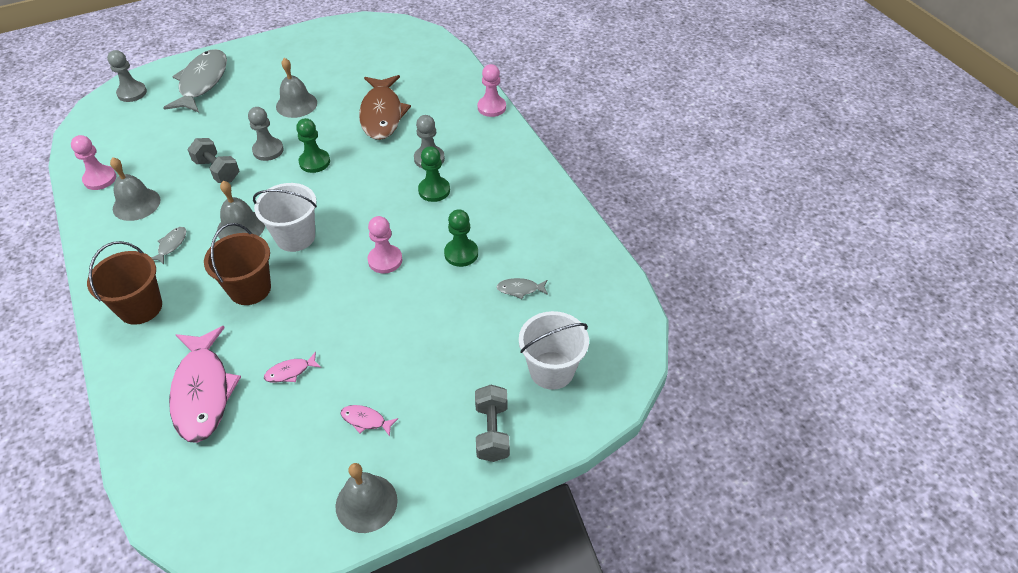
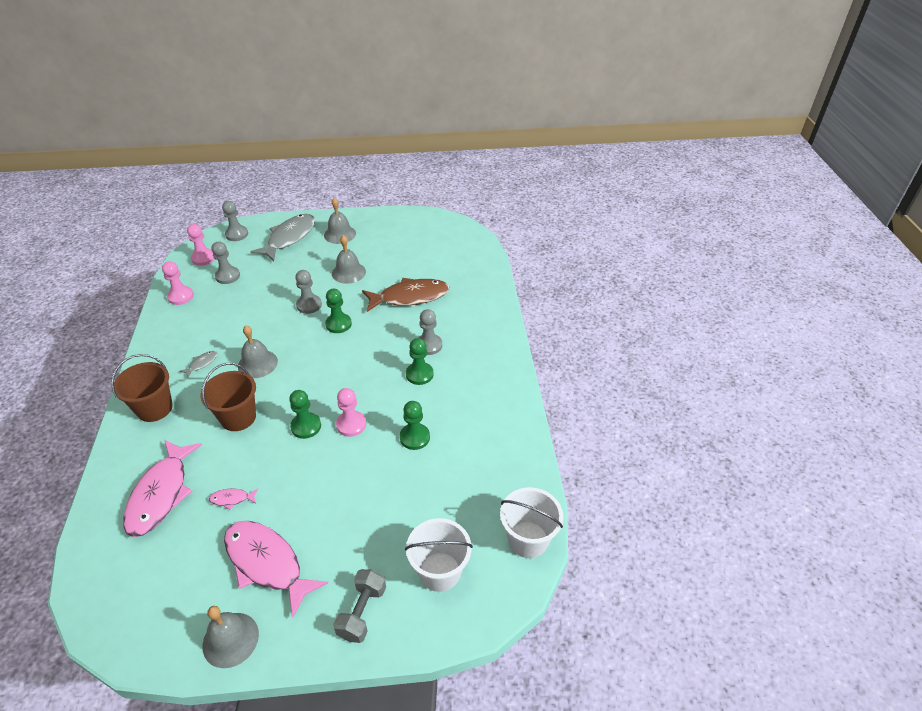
camera: 20 degrees right, 5 degrees down
(136, 204) = (195, 323): grey bell -> grey bell (340, 234)
(148, 142) = (227, 276): none -> grey pawn
(217, 170) = (264, 312): grey dumbbell -> none
(295, 237) = (293, 383): white bucket -> white bucket (528, 539)
(335, 276) = (306, 426): none -> green pawn
(366, 420) = (267, 563): pink fish -> pink fish, size x2.40
(382, 114) = (410, 297): brown fish -> brown fish turned 120 degrees counterclockwise
(491, 107) = (501, 313): pink pawn -> pink pawn (203, 258)
(520, 289) = (448, 486): grey fish -> none

